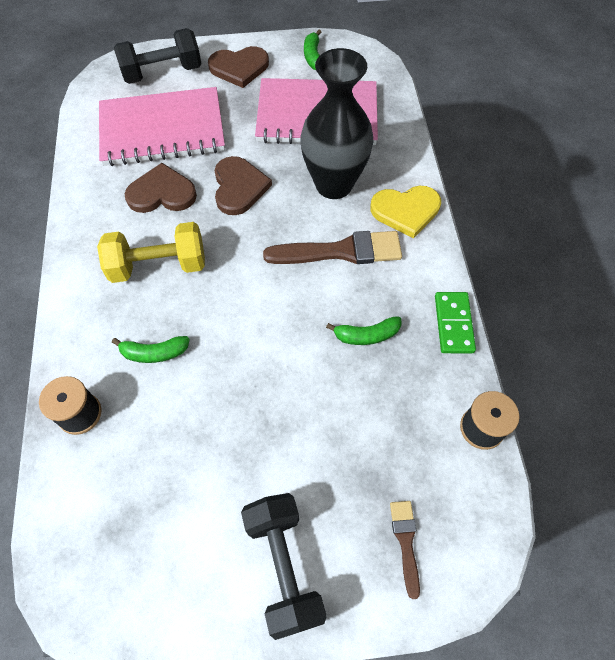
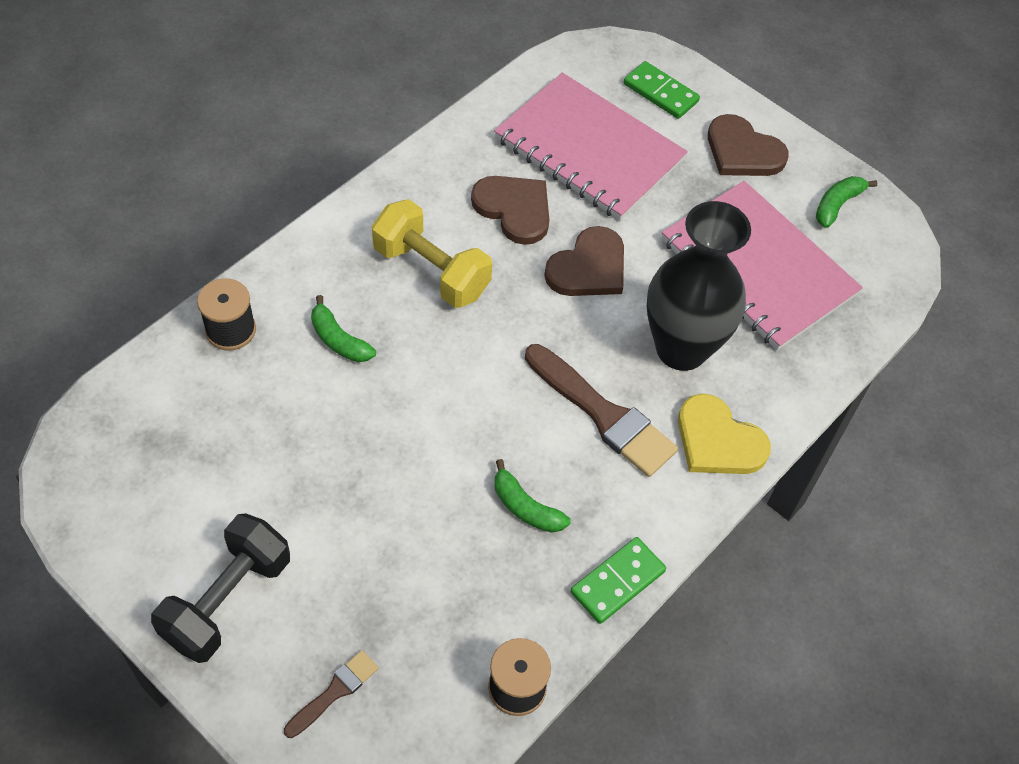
camera: 45 degrees right, 5 degrees down
(162, 72) = (660, 93): black dumbbell -> green domino

